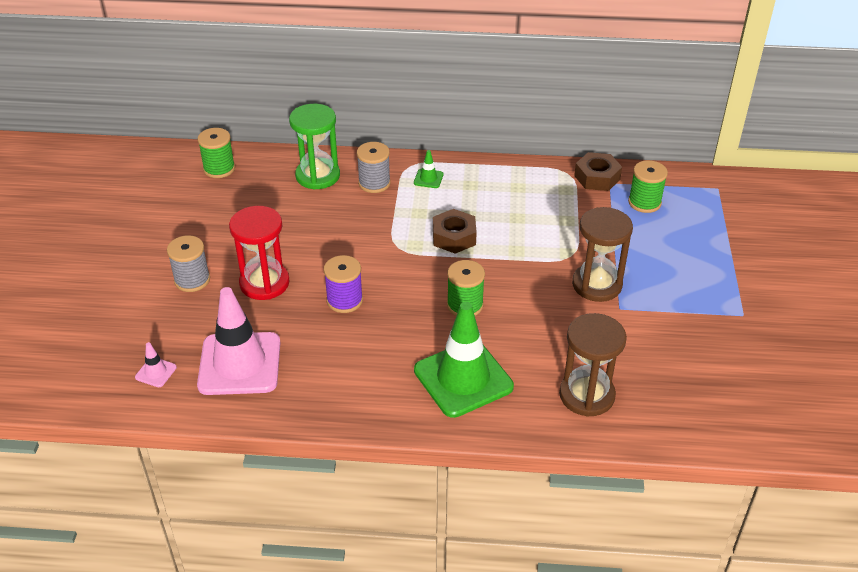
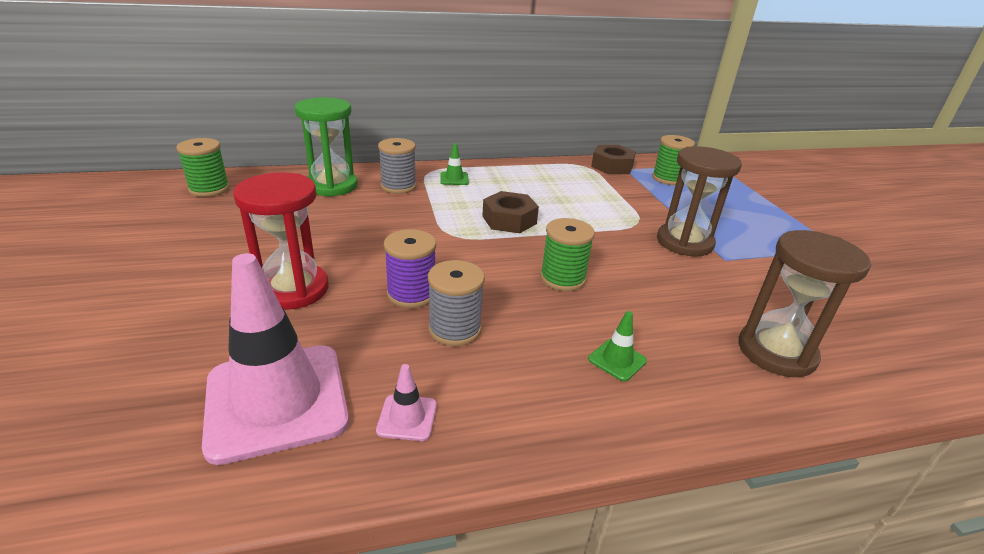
camera: 20 degrees left, 10 degrees down
(156, 372) = (118, 443): pink traffic cone -> pink traffic cone (407, 418)
(192, 280) = (181, 299): grey spool -> grey spool (455, 329)
(463, 378) = (617, 360): green traffic cone -> green traffic cone, size x0.41

